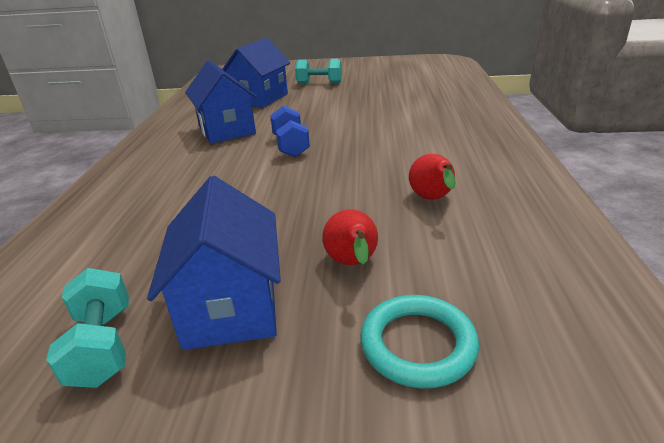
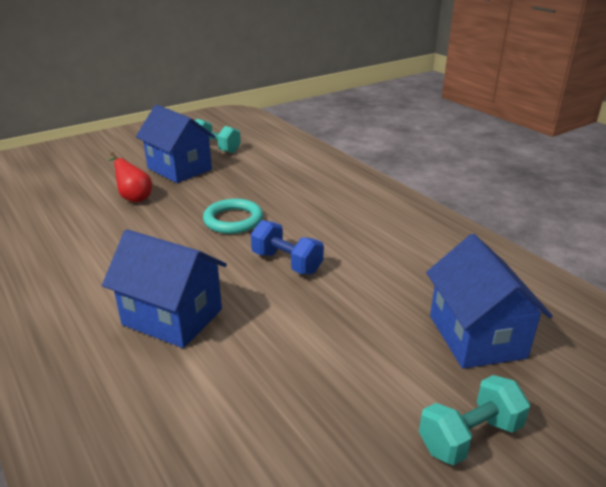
camera: 140 degrees right, 0 degrees up
(226, 130) = (392, 260): blue house -> blue house (172, 317)
(418, 344) = (82, 182): turquoise ring -> turquoise ring (233, 220)
(432, 199) = (102, 249): red pear -> none

